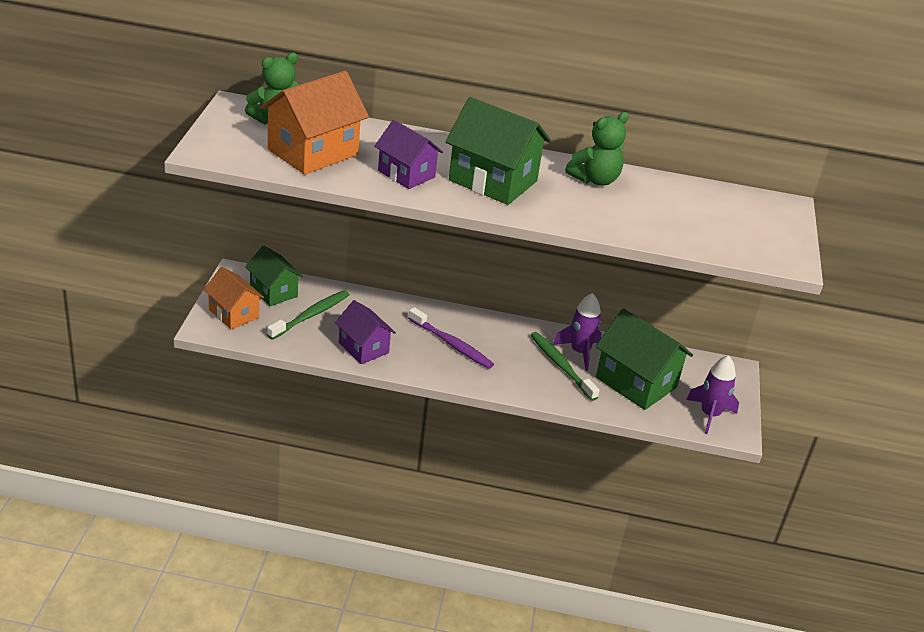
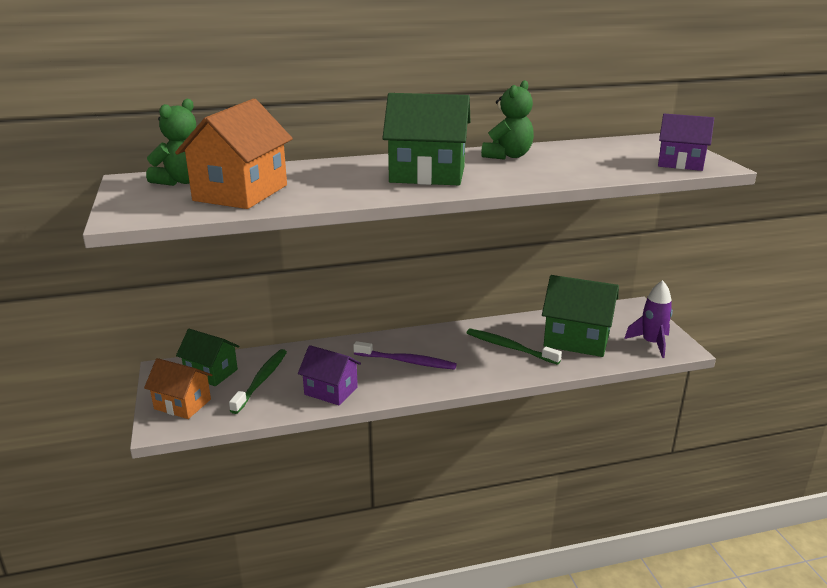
camera: 20 degrees left, 10 degrees down
(406, 174) = (346, 187): purple house -> purple house (680, 163)
(579, 352) = (514, 333): purple rocket -> none

